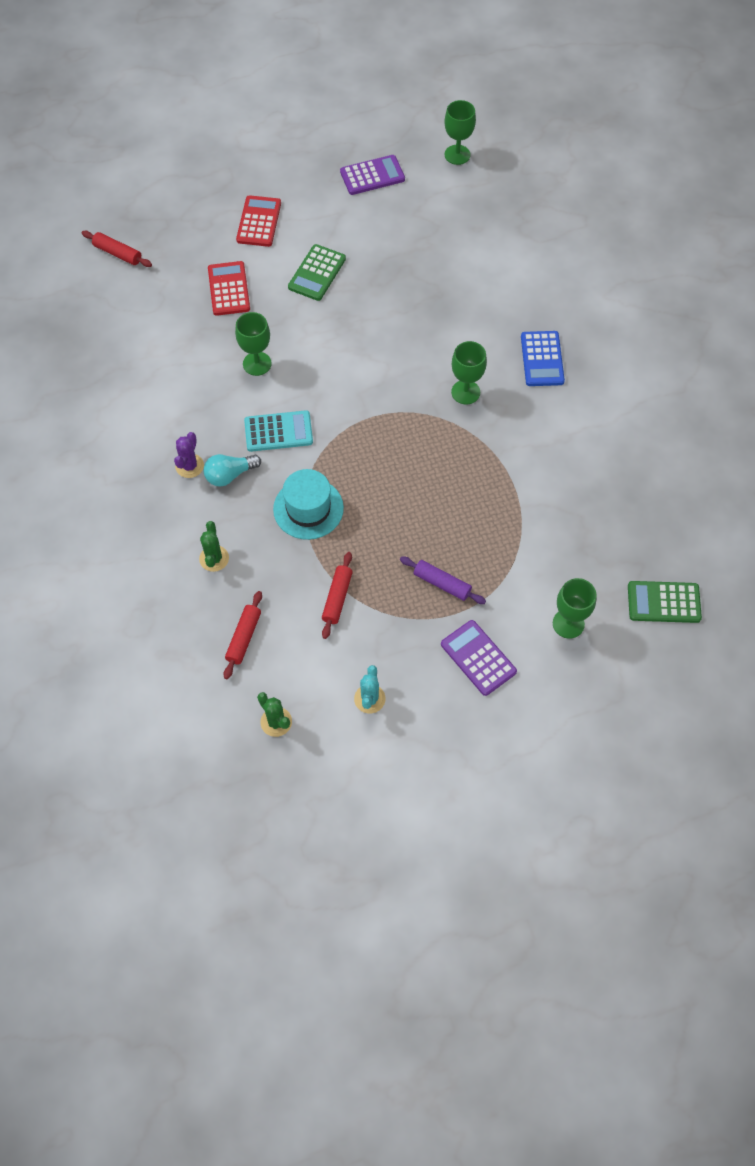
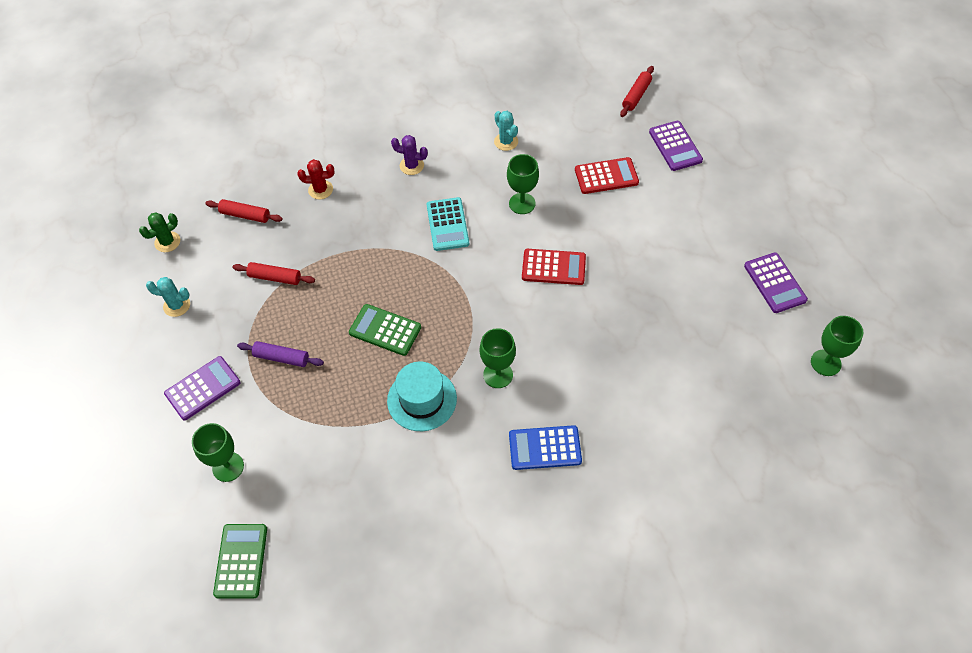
camera: 90 degrees right, 5 degrees down
(166, 374) = (506, 142): none -> turquoise cactus
(196, 228) = (675, 146): none -> purple calculator
(214, 558) = (320, 190): green cactus -> red cactus
(229, 475) = (402, 193): turquoise light bulb -> none
(259, 222) = (692, 192): red calculator -> red calculator (553, 267)
(308, 508) = (366, 251): turquoise hat -> turquoise hat (422, 399)
(317, 273) = (635, 242): green calculator -> green calculator (385, 330)
(442, 583) = (281, 358): purple rolling pin -> purple rolling pin turned 75 degrees clockwise

